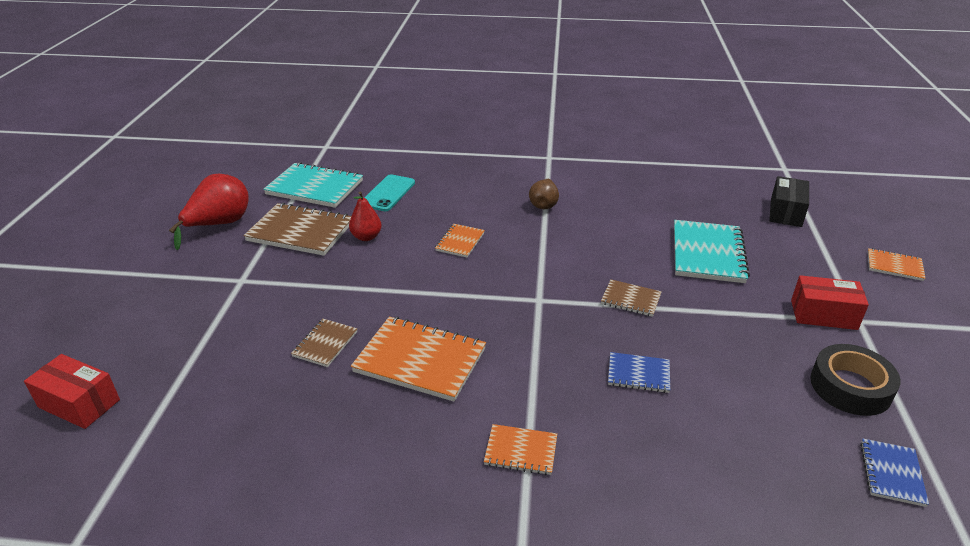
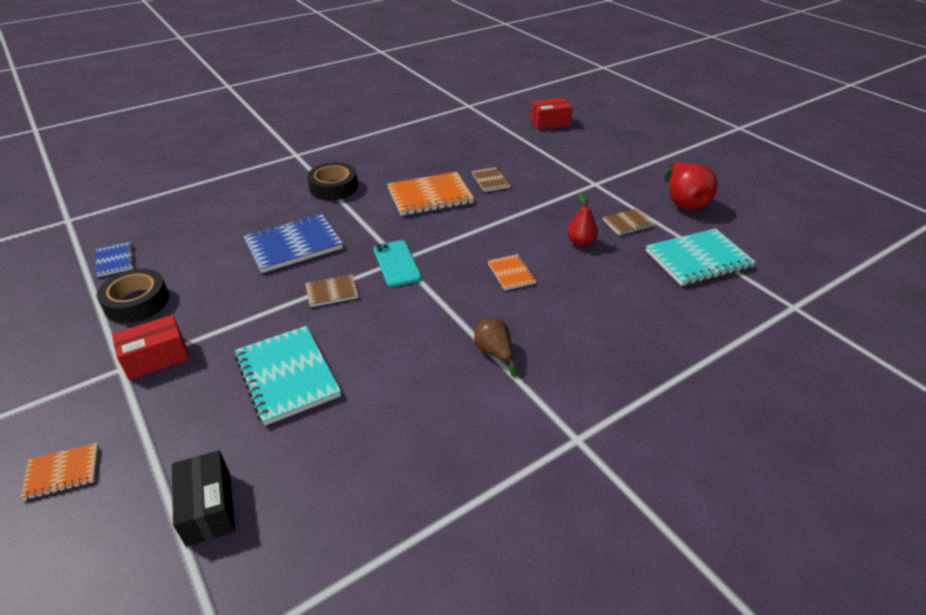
camera: 140 degrees right, 5 degrees up
(300, 232) = (628, 223): brown notebook -> brown notebook, size x0.53
(388, 193) = (638, 286): turquoise phone -> turquoise phone (397, 263)
(521, 451) = (333, 187): orange notebook -> black tape
(638, 374) = (294, 245): blue notebook -> blue notebook, size x1.89

